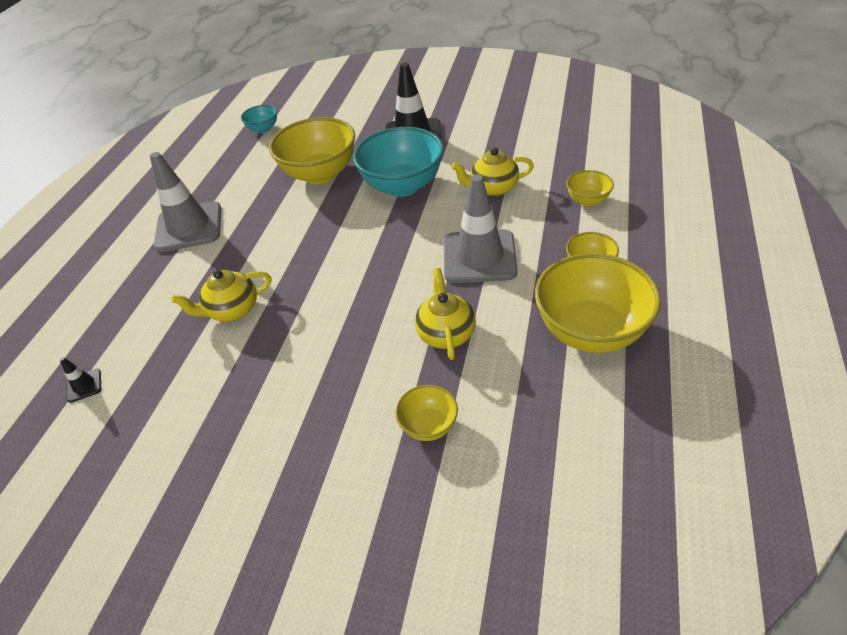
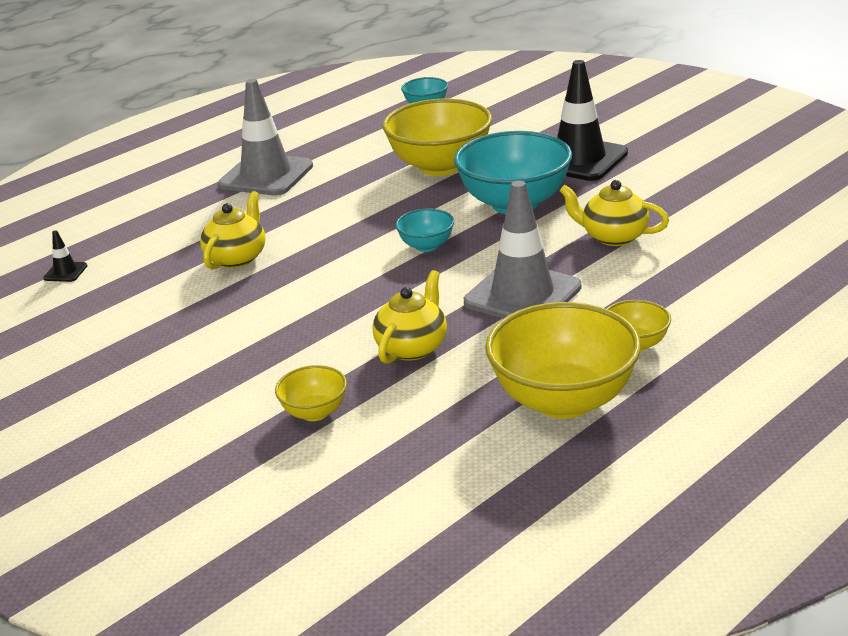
camera: 30 degrees right, 15 degrees down
(232, 310) = (237, 258): yellow teapot -> yellow teapot turned 105 degrees clockwise
(373, 242) = (426, 246): none -> turquoise bowl
(587, 200) = (711, 283): yellow bowl -> none

